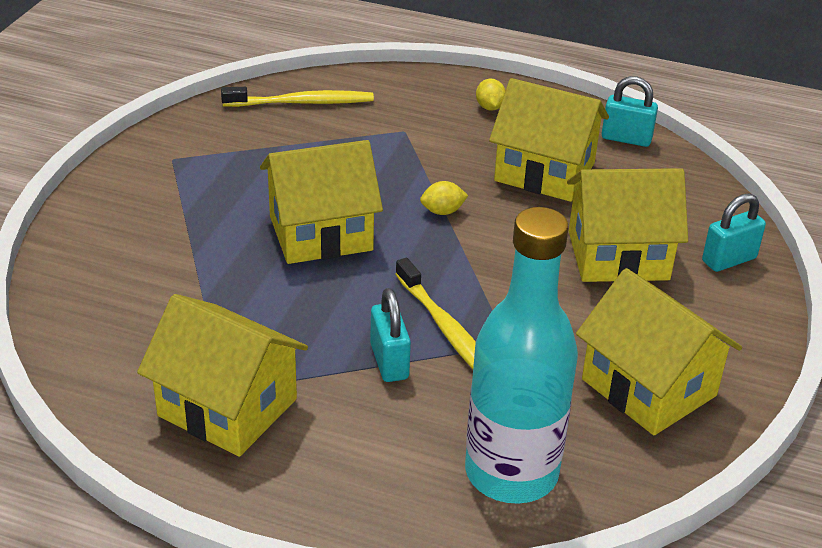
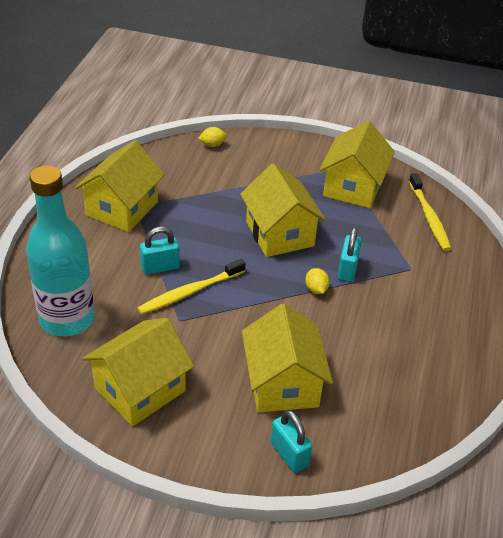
camera: 85 degrees right, 5 degrees up
(489, 107) = (462, 315): yellow lemon -> yellow lemon (212, 145)
(544, 172) = (381, 345): yellow house -> yellow house (353, 187)
(626, 138) = (447, 401): turquoise padlock -> turquoise padlock (347, 269)

